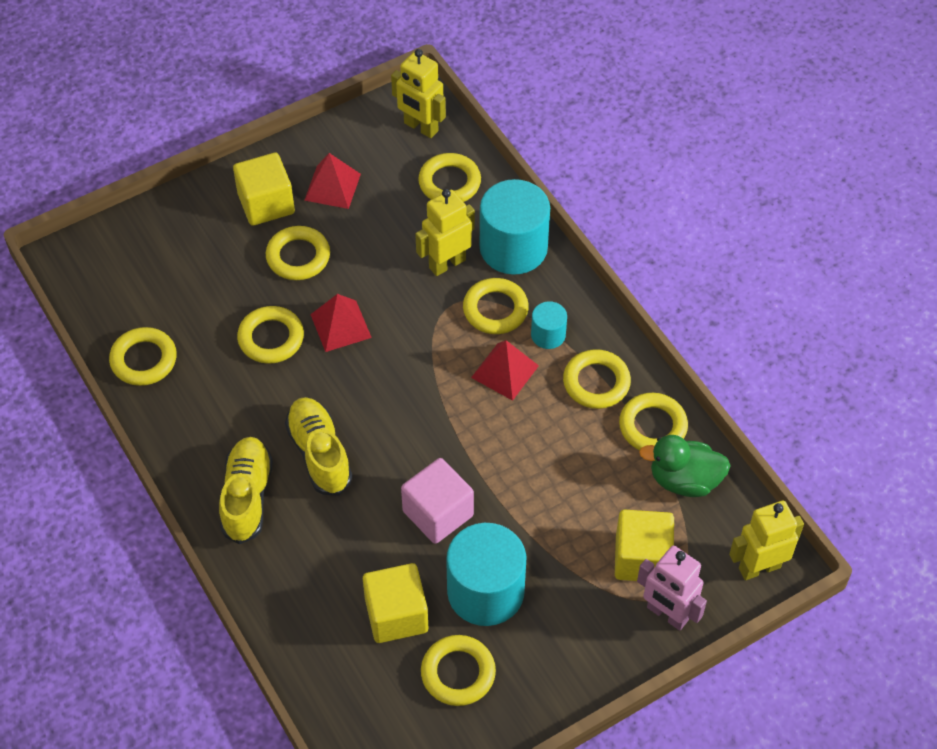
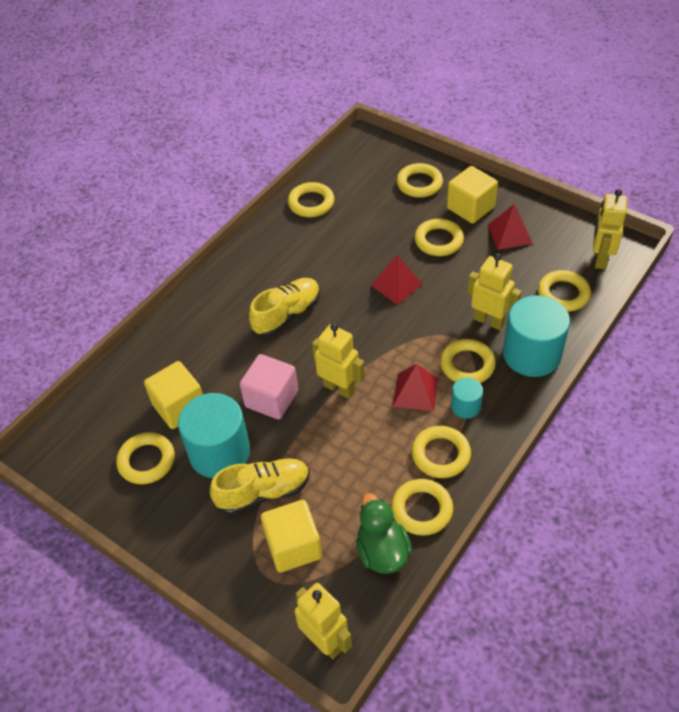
camera: 70 degrees right, 5 degrees down
(247, 497) = (235, 292): yellow shoe -> yellow shoe (263, 492)
(271, 338) = (364, 254): yellow ring -> yellow ring (419, 184)
(460, 440) = (339, 388): none -> yellow robot
(667, 614) = (250, 583): pink robot -> none

